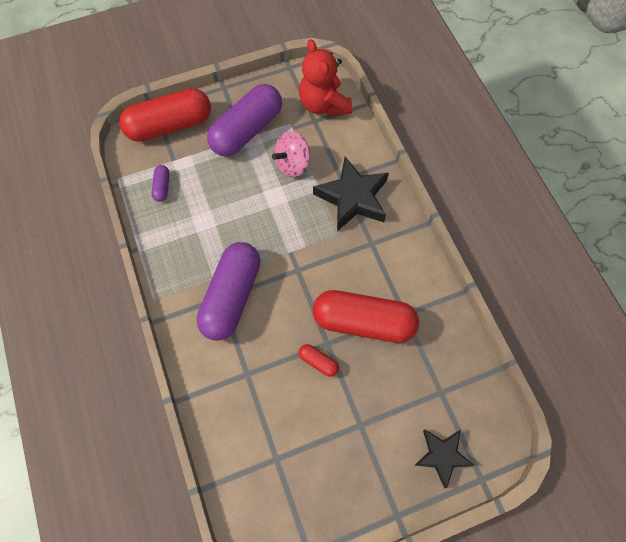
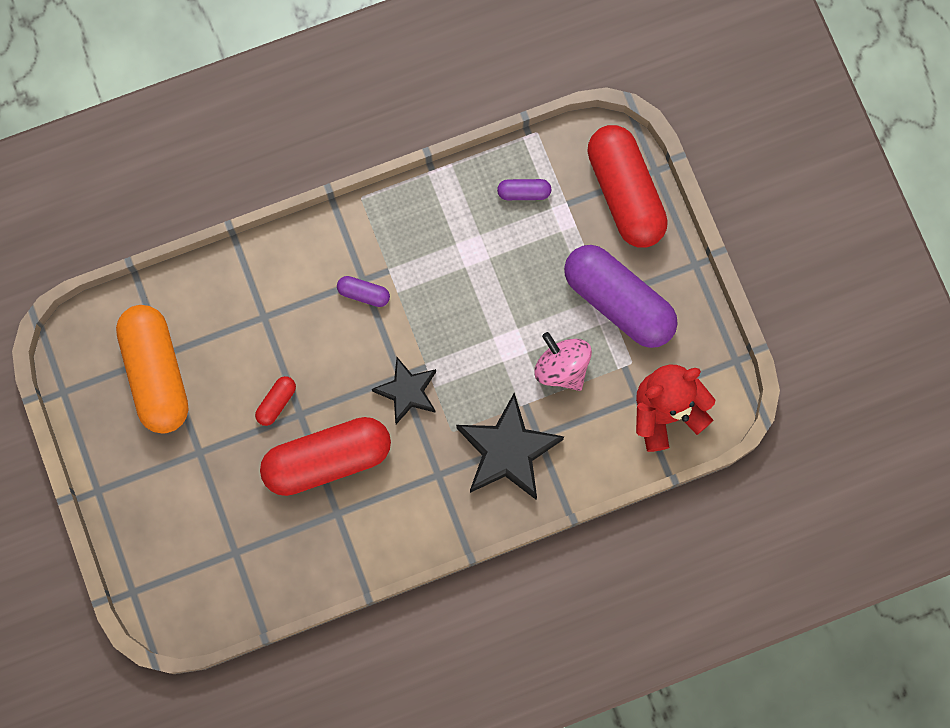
camera: 90 degrees right, 10 degrees up
(232, 296) = (363, 294): purple capsule -> purple capsule, size x0.42
(293, 465) = (156, 373): none -> orange capsule
(363, 321) = (327, 460): red capsule -> red capsule turned 60 degrees clockwise
(442, 455) = (160, 547): black star -> black star (407, 392)

